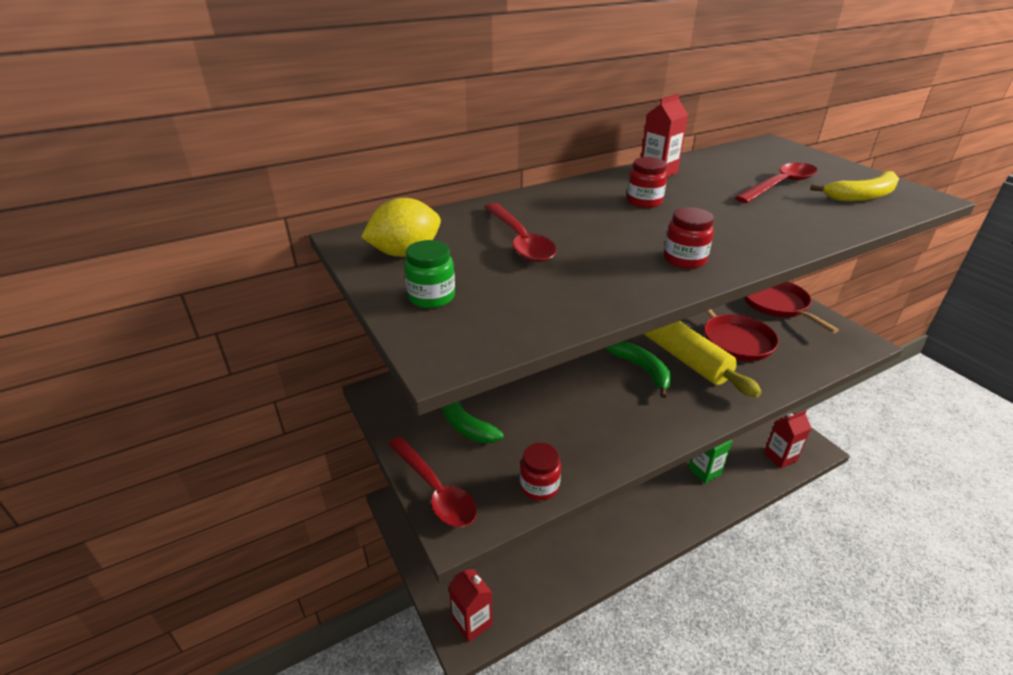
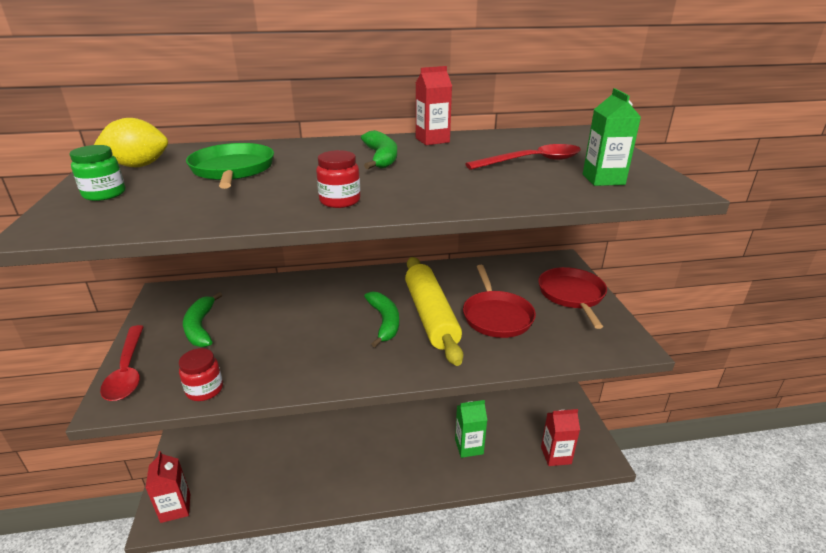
camera: 20 degrees right, 5 degrees down
(520, 241) = (232, 170): red spoon -> green pan
(644, 202) = (381, 158): red jar -> green banana
(862, 196) = (603, 179): yellow banana -> green carton

